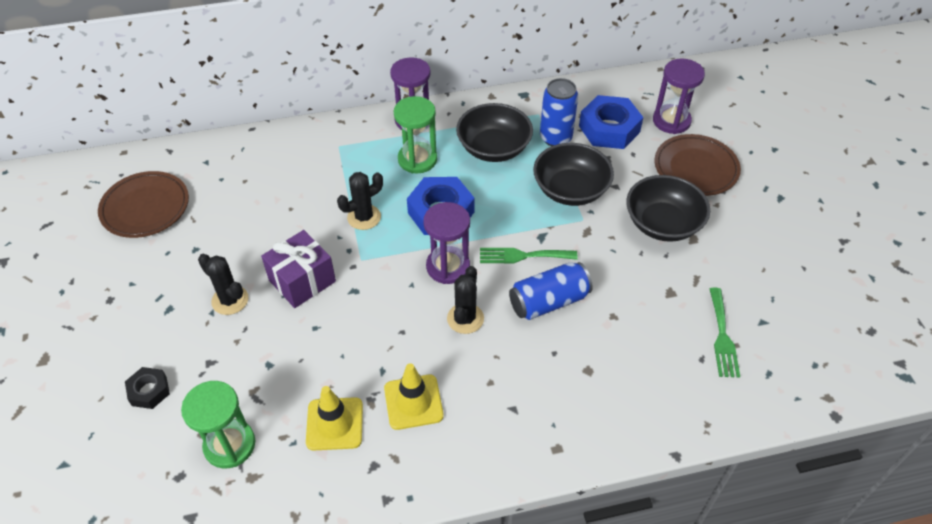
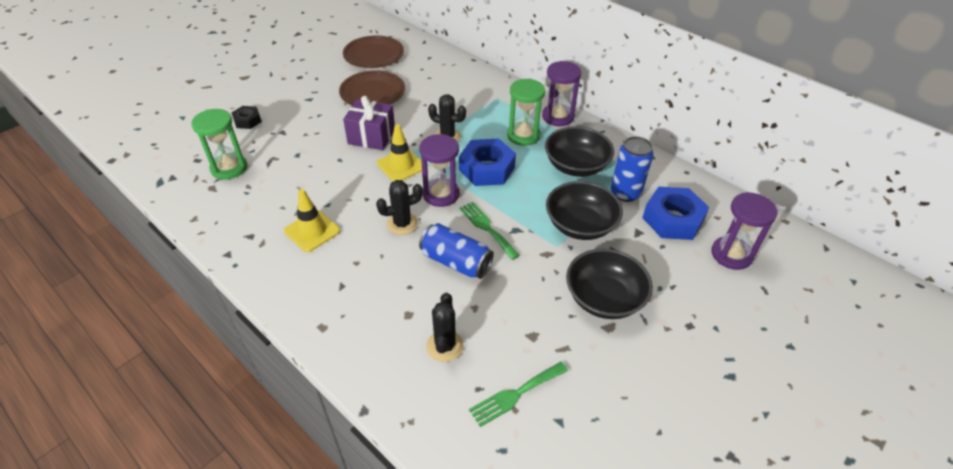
camera: 55 degrees right, 5 degrees down
(230, 300) = (333, 117): black cactus -> black cactus (445, 346)
(334, 424) = (271, 203): yellow traffic cone -> yellow traffic cone (401, 165)
(695, 168) = (693, 295): brown plate -> brown plate (372, 93)

